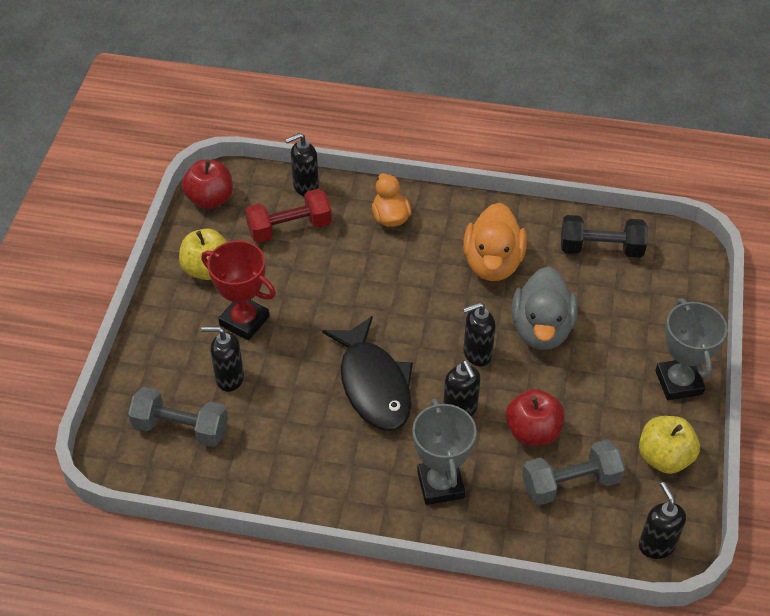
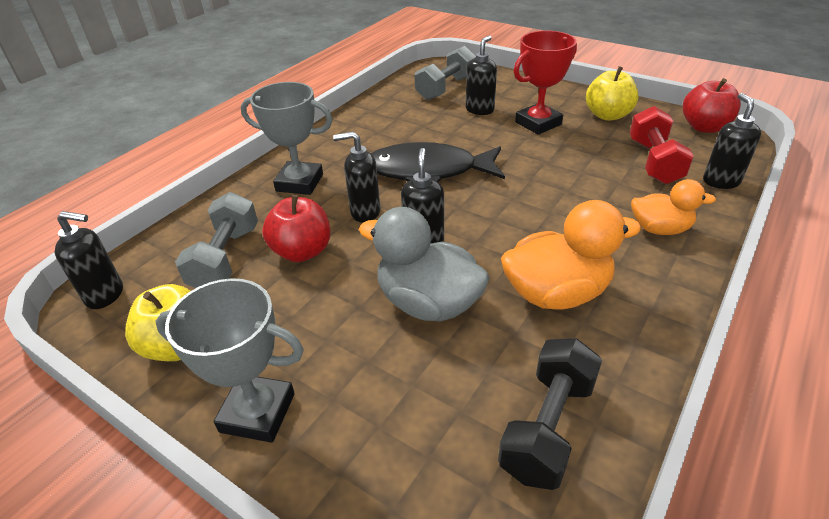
camera: 115 degrees right, 10 degrees down
(493, 263) = (556, 293): orange duck -> orange duck turned 135 degrees clockwise

